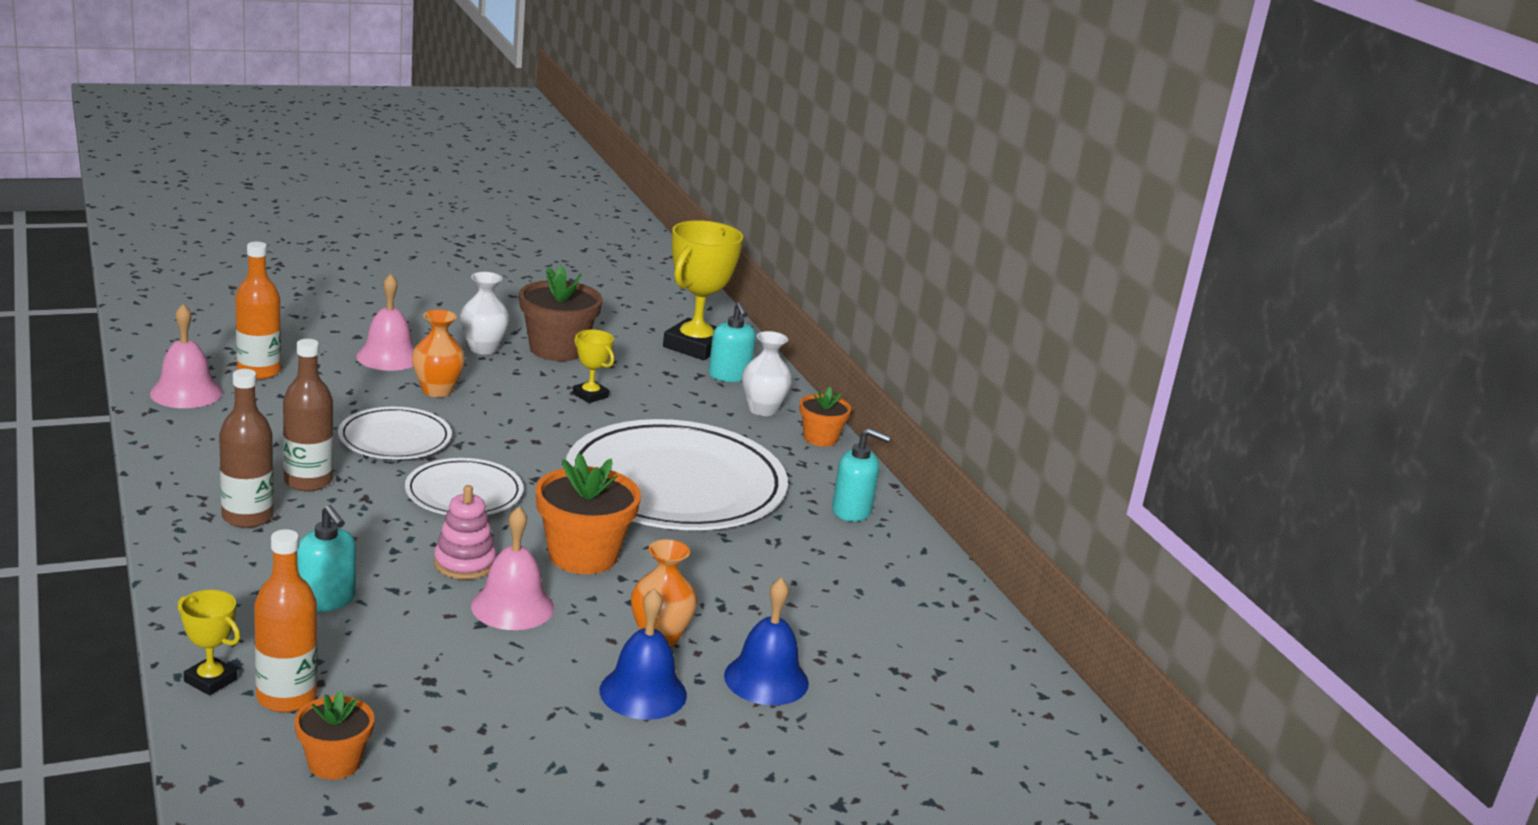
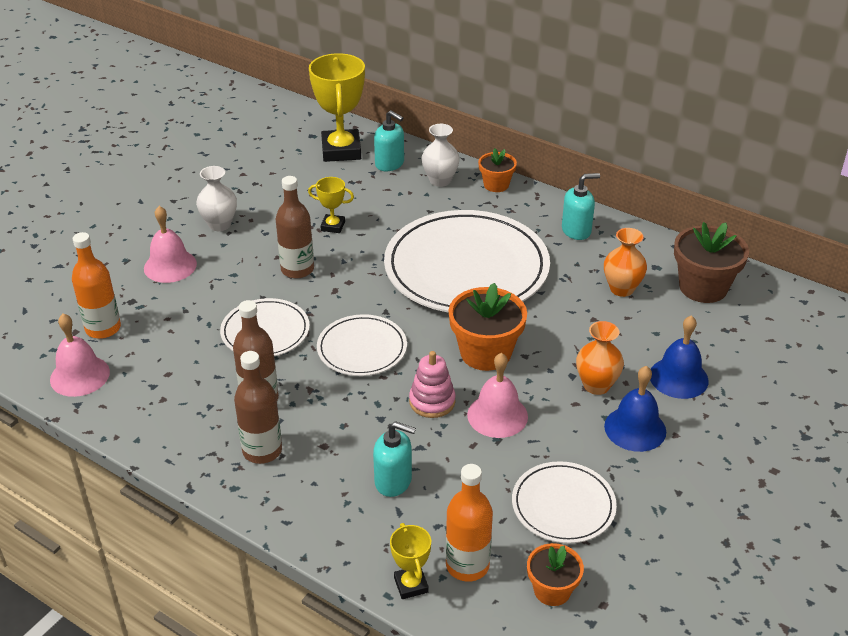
camera: 30 degrees left, 15 degrees up
(210, 680) = (411, 585): yellow trophy -> yellow trophy turned 75 degrees clockwise
(437, 390) = (238, 276): orange vase -> orange vase (621, 289)
(459, 708) = (563, 505): none -> white plate
(501, 410) = (297, 269): none -> brown bottle
(557, 349) = (265, 199): brown flower pot -> brown flower pot (703, 287)

